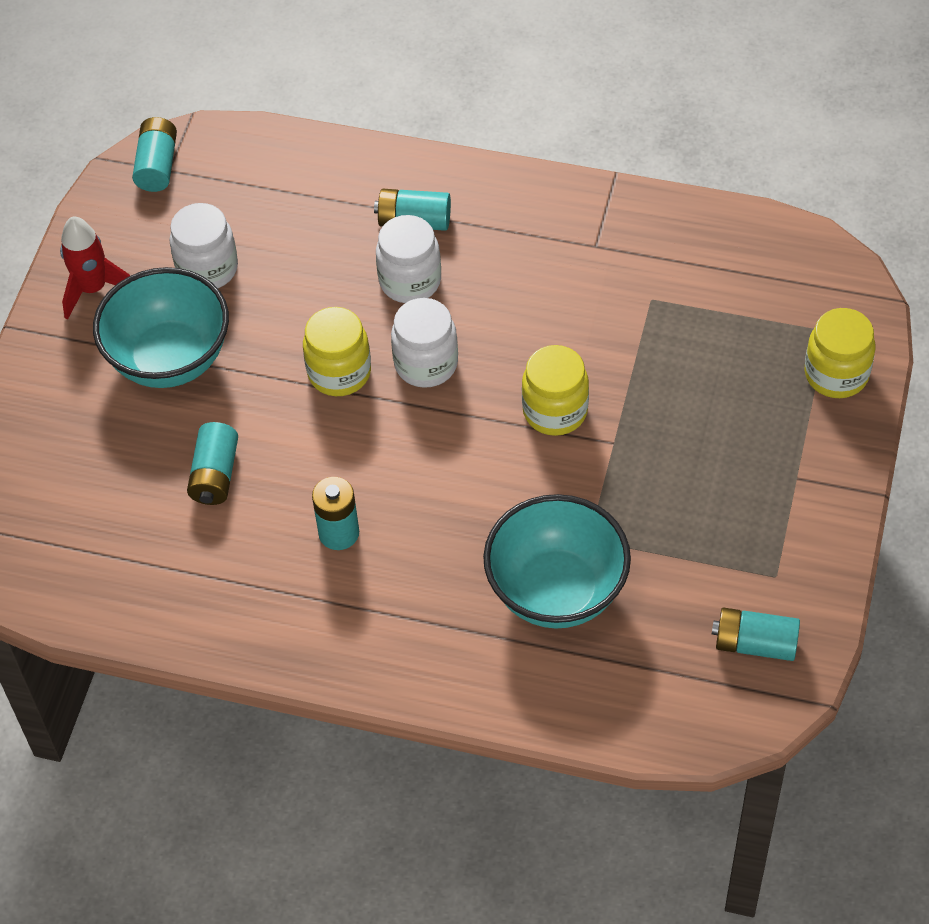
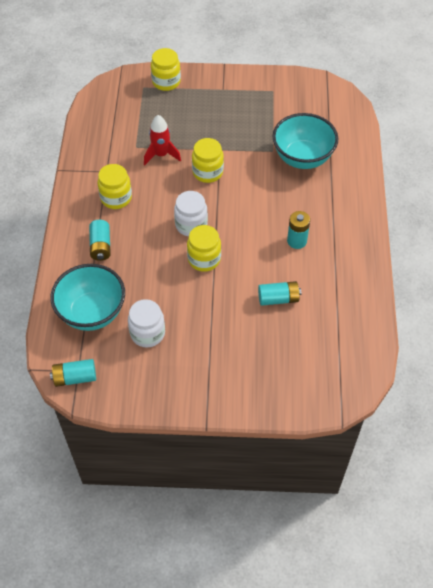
camera: 105 degrees left, 0 degrees up
(93, 289) = (171, 387): red rocket -> red rocket (161, 155)
(170, 359) = (212, 336): turquoise bowl -> turquoise bowl (92, 313)
(410, 281) = (140, 240): white jar -> none
(523, 254) = (116, 198): none -> yellow jar
(755, 644) = (307, 94): turquoise battery -> none

